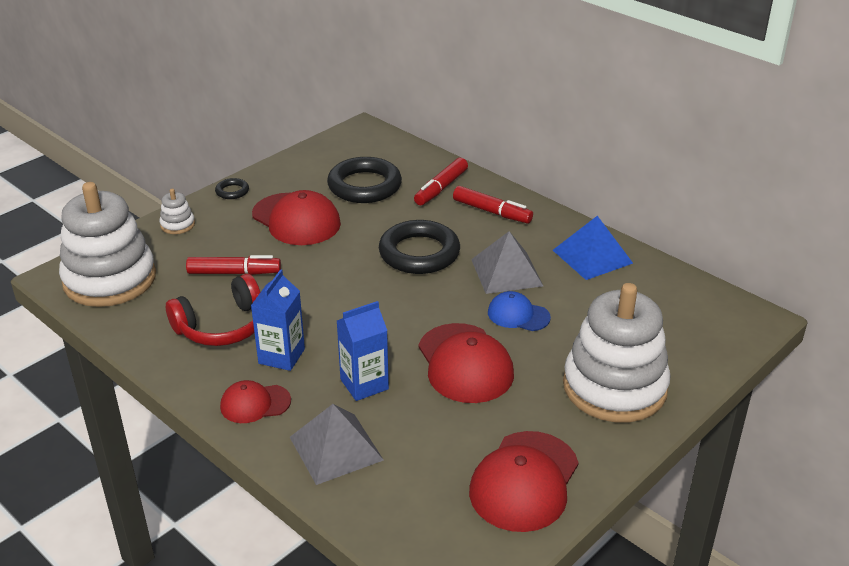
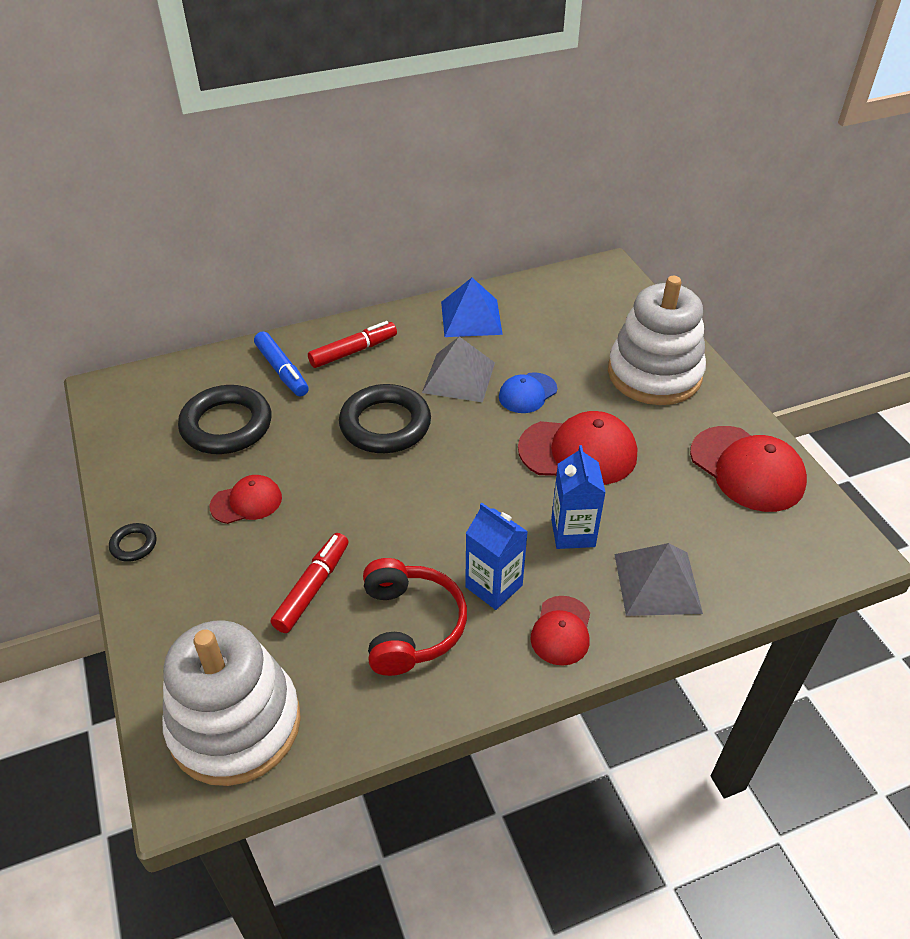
camera: 65 degrees left, 10 degrees up
(177, 225) = (164, 620): white stacking toy -> none
(296, 219) = (246, 502): red cap -> red cap, size x0.57
(441, 188) = (282, 371): red marker -> blue marker

